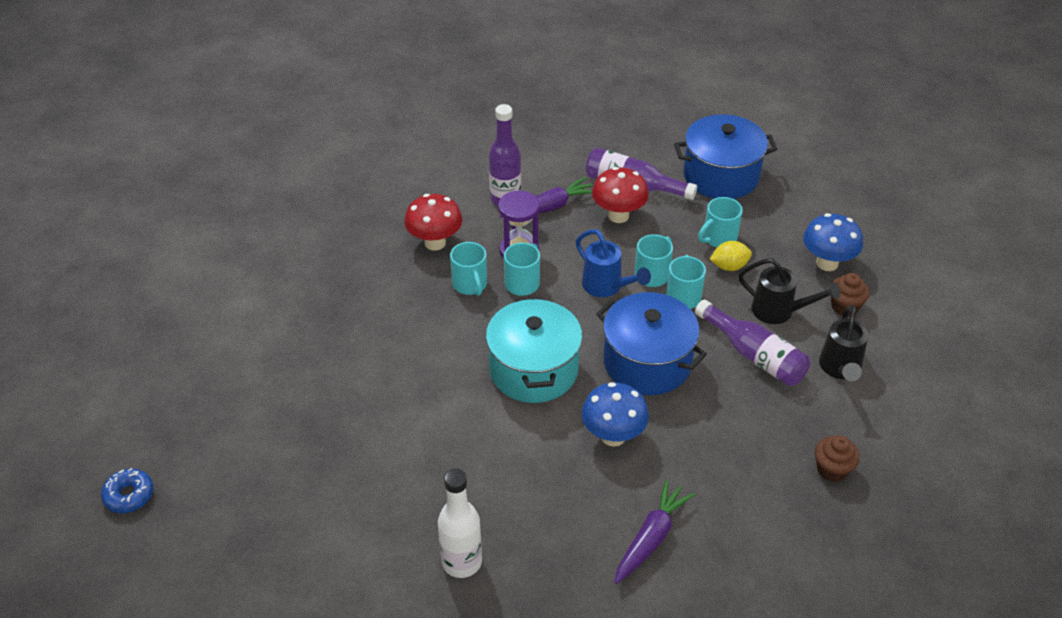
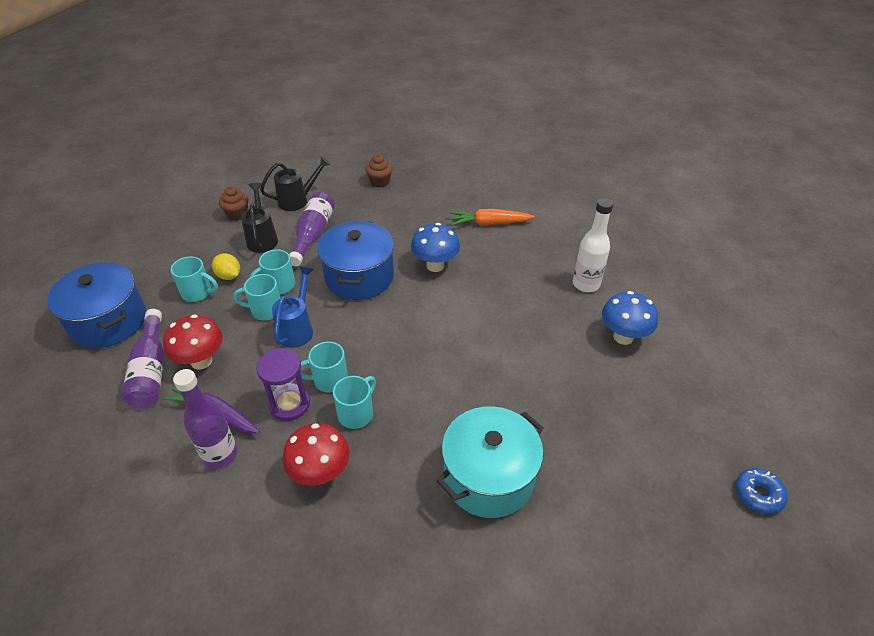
camera: 125 degrees left, 0 degrees up
(534, 370) = (414, 327): turquoise pot -> turquoise pot (488, 477)
(651, 538) = (489, 223): purple carrot -> orange carrot
(827, 263) = (195, 234): blue mushroom -> blue mushroom (623, 337)

